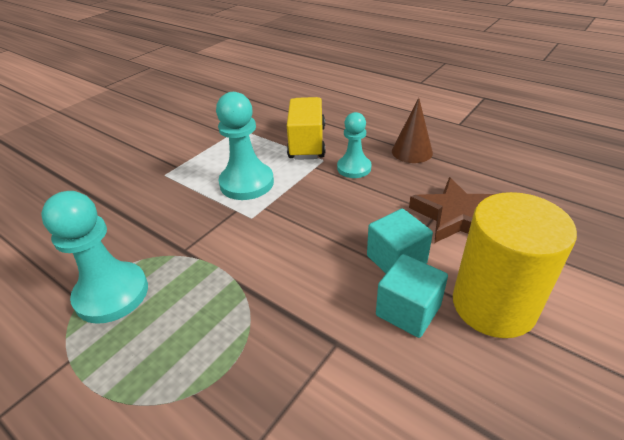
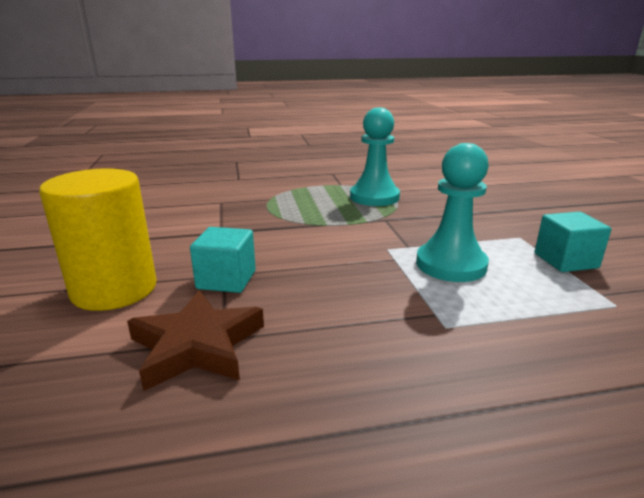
camera: 130 degrees right, 15 degrees down
(307, 143) = (513, 337): yellow truck -> none
(354, 168) = (394, 337): turquoise pawn -> none
(408, 310) = (187, 259): turquoise cube -> turquoise cube (565, 261)
(412, 151) = (365, 422): brown cone -> none

